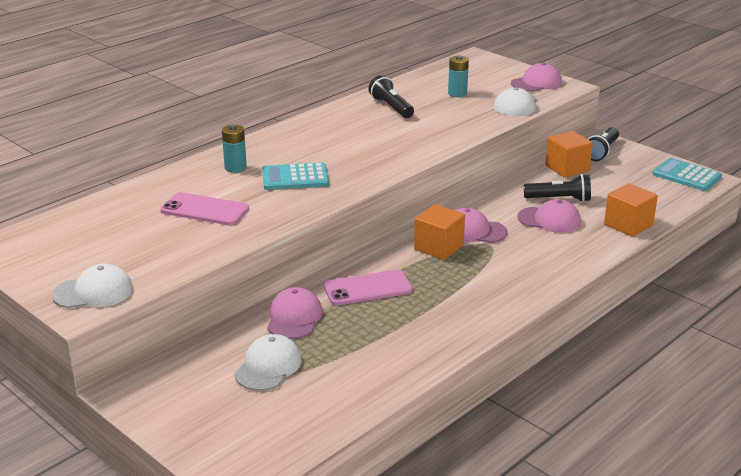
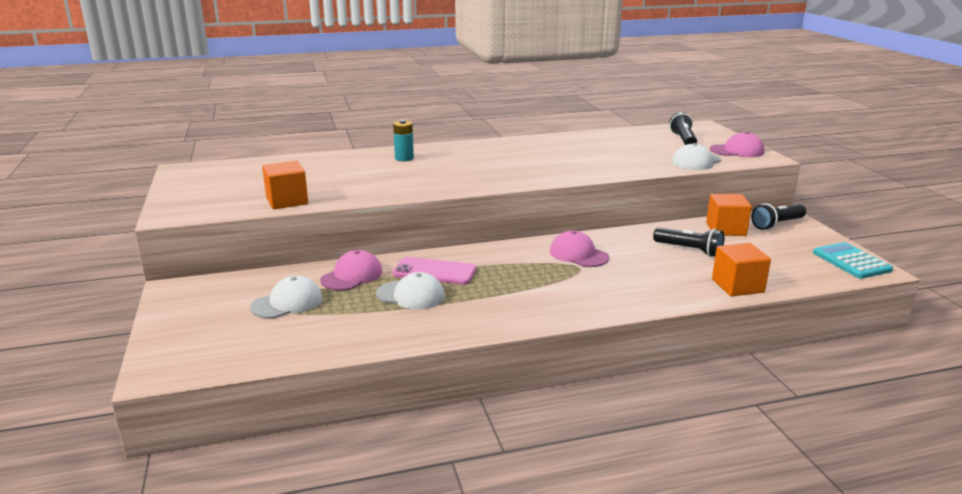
camera: 30 degrees right, 5 degrees down
(93, 292) = (195, 207): white cap -> white cap (410, 295)
(204, 210) = (343, 178): pink phone -> none
(295, 178) = (437, 172): turquoise calculator -> none
(391, 107) = (580, 145): black flashlight -> black flashlight (683, 140)
(438, 247) = (531, 258): orange cube -> orange cube (287, 201)
(457, 94) = (651, 146): turquoise battery -> none
(549, 220) = (660, 263): pink cap -> none

